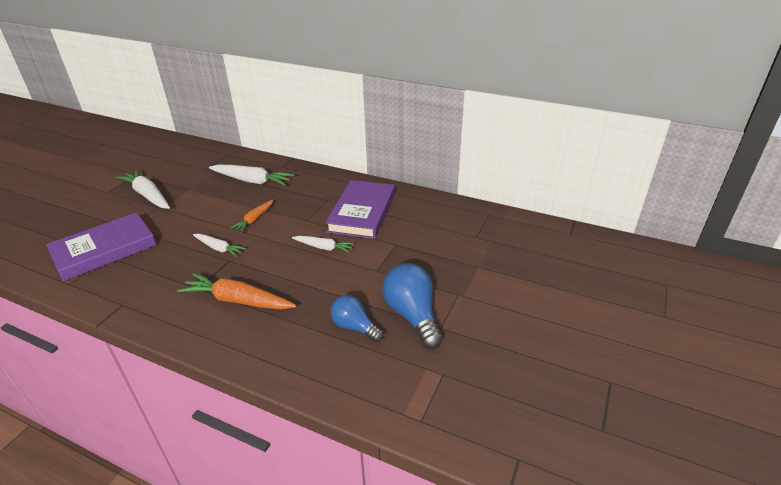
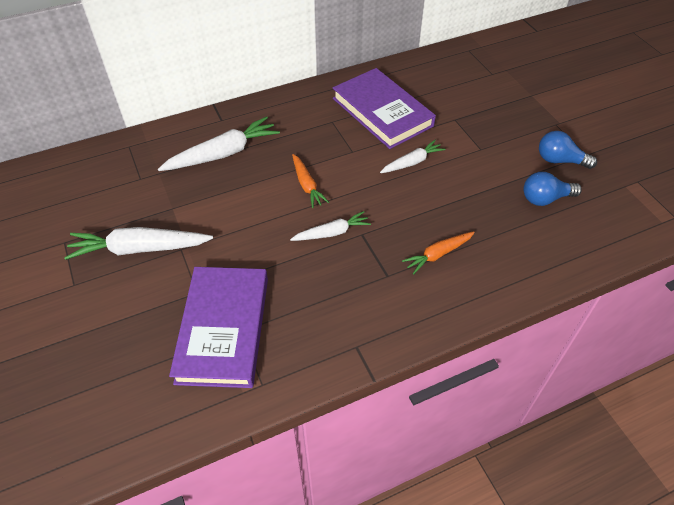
camera: 50 degrees left, 15 degrees up
(238, 300) = (438, 254): orange carrot -> orange carrot, size x0.59
(412, 315) = (560, 160): blue light bulb -> blue light bulb, size x0.64

